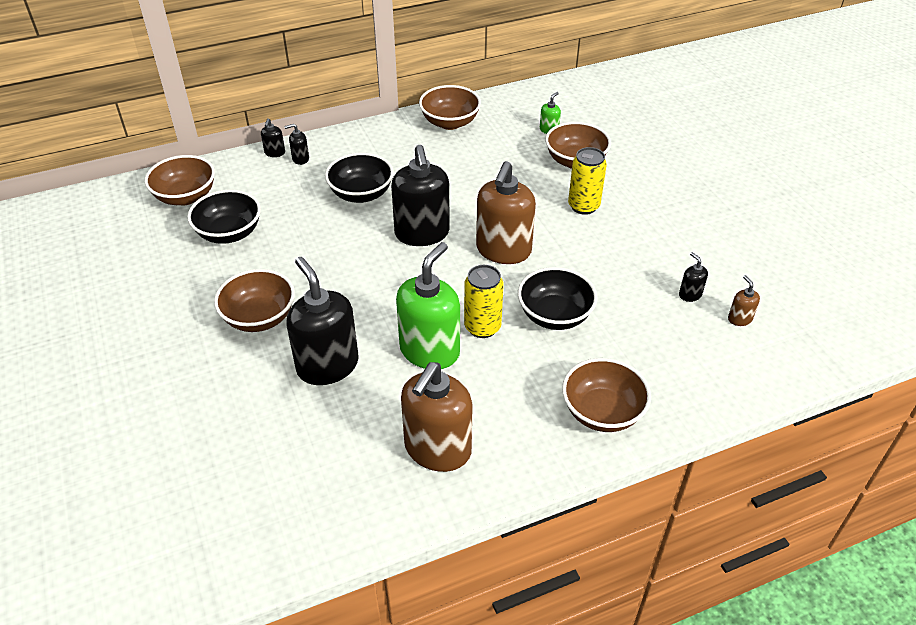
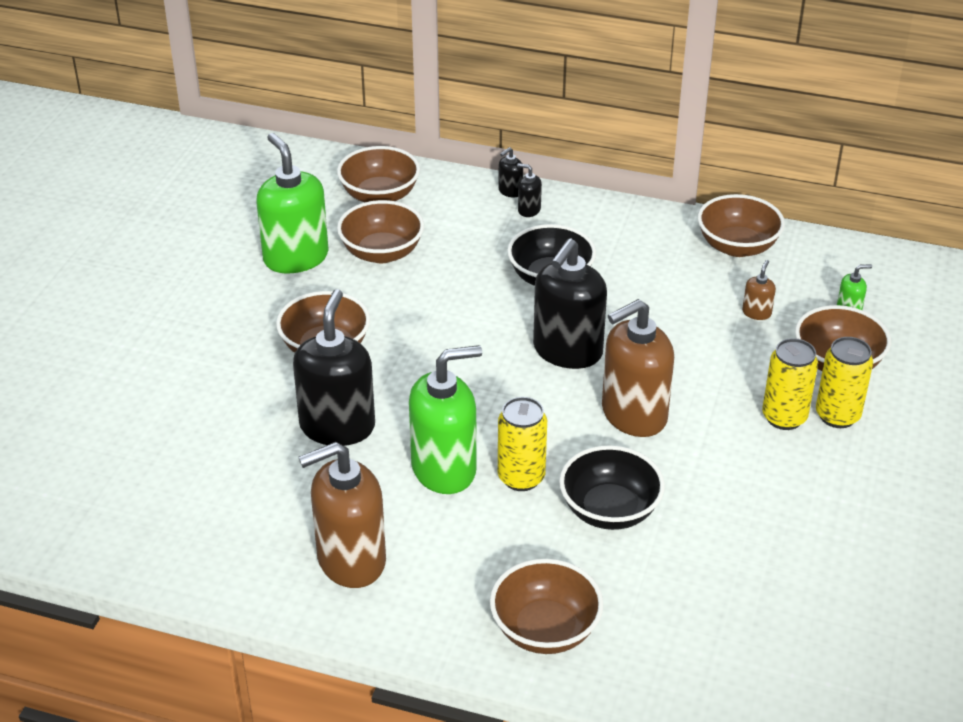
camera: 40 degrees right, 5 degrees down
(168, 268) = (296, 257): none -> green soap dispenser
(229, 233) = (382, 253): black bowl -> brown bowl
(608, 190) = (837, 416): none -> yellow can
(690, 294) = (792, 579): black soap dispenser -> none
(739, 319) = (819, 638): brown soap dispenser -> brown soap dispenser (756, 313)

